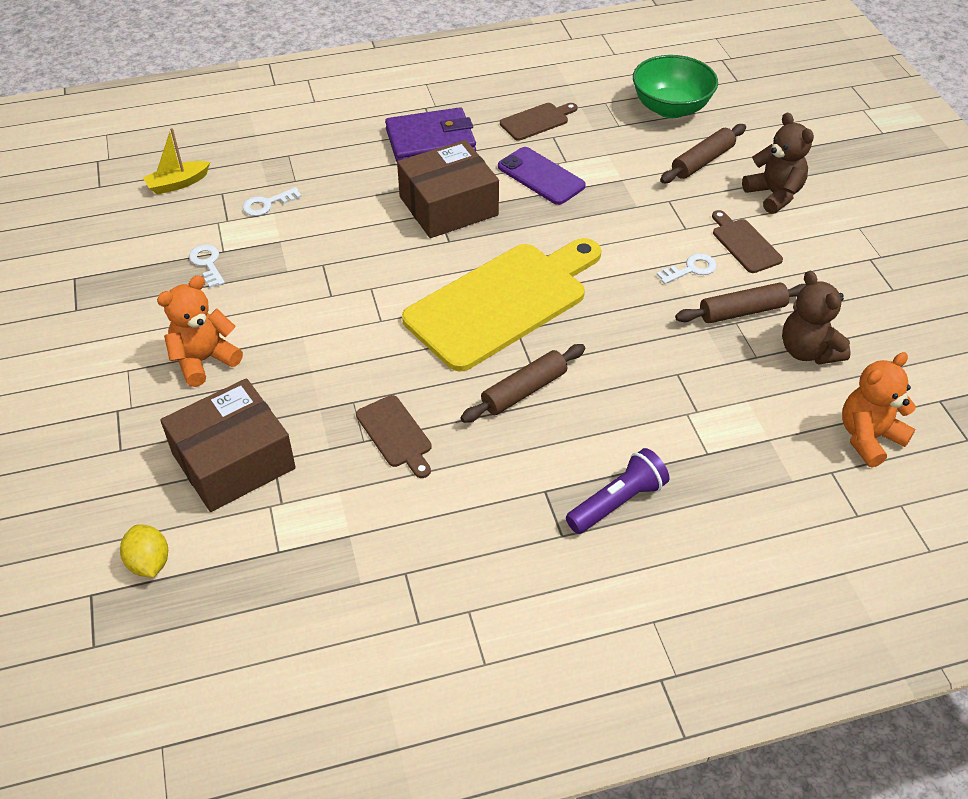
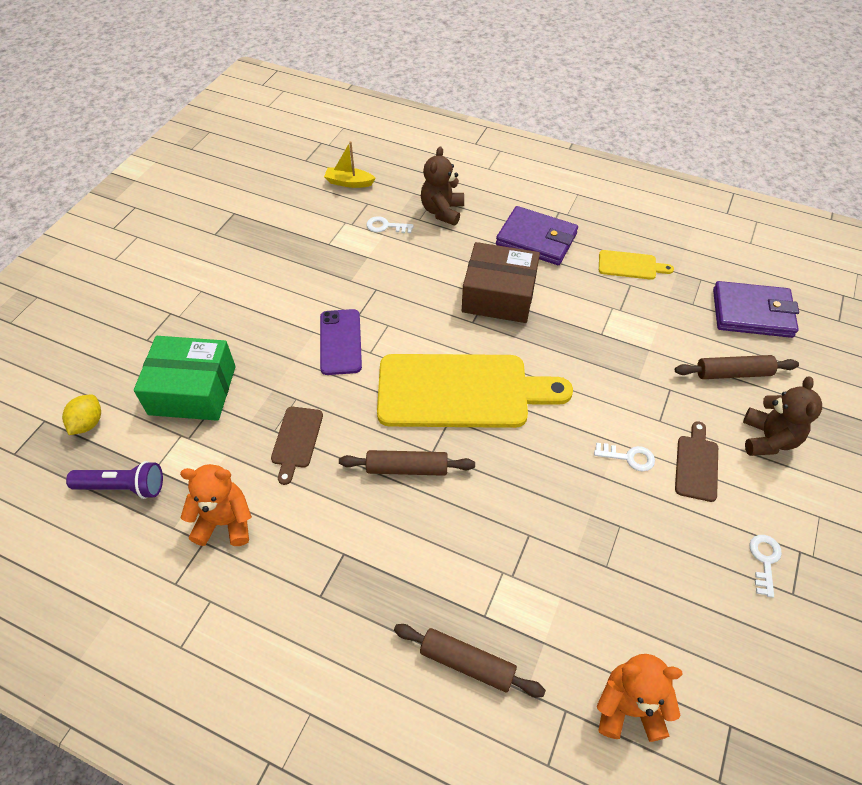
camera: 40 degrees right, 5 degrees up
(204, 360) = (245, 311): orange teddy bear -> orange teddy bear (225, 522)
(207, 263) = (311, 247): white key -> white key (764, 560)
(233, 461) = (192, 390): brown box -> green box
(536, 121) = (630, 265): brown cutting board -> yellow cutting board
(541, 176) = (588, 311): purple phone -> purple phone (340, 342)
(617, 502) = (381, 602): purple flashlight -> purple flashlight (123, 487)
(670, 108) = (752, 313): green bowl -> purple wallet
(742, 311) = (634, 520): brown rolling pin -> brown rolling pin (467, 663)
(808, 351) = (655, 593): brown teddy bear -> brown teddy bear (442, 211)

